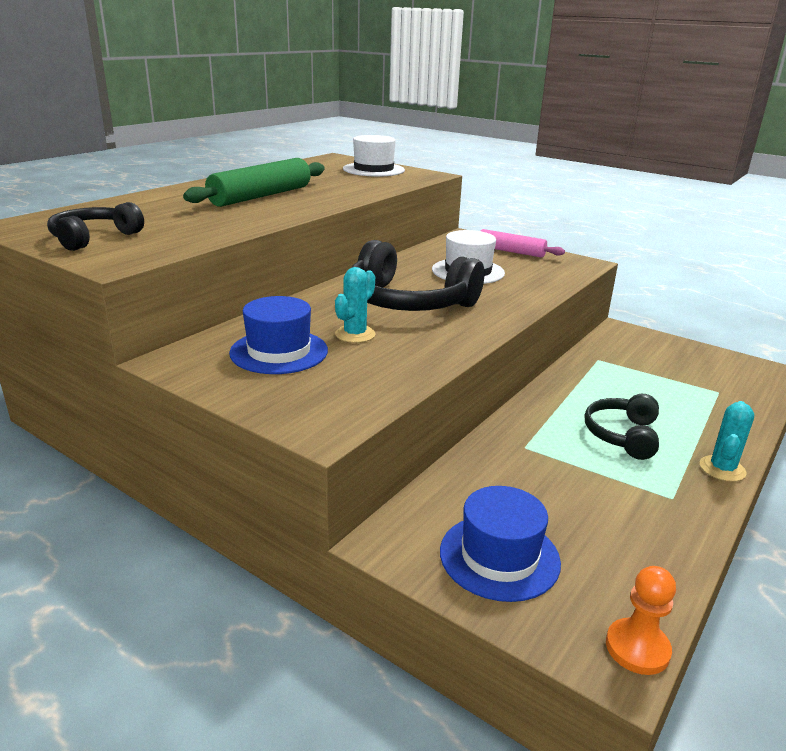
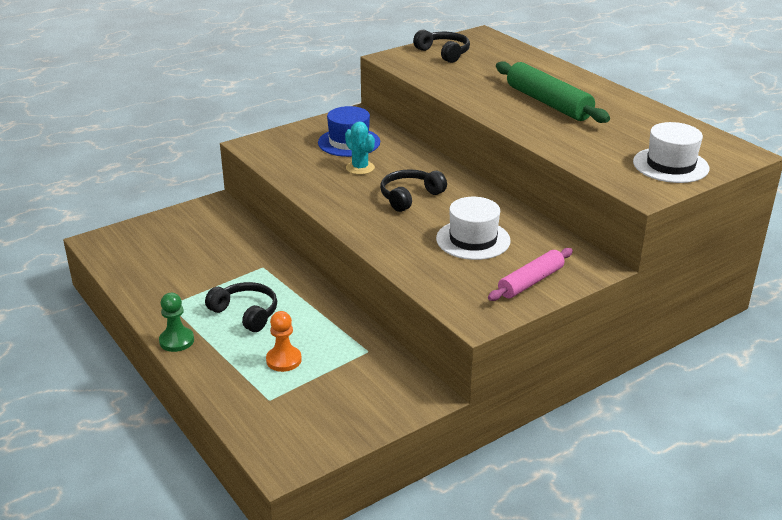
camera: 110 degrees right, 5 degrees up
(408, 302) = (410, 197): black headphones -> black headphones, size x0.58
(499, 556) = (179, 231): blue hat -> none
(637, 648) = (96, 249): orange pawn -> orange pawn (284, 360)
(722, 469) = (176, 341): turquoise cactus -> green pawn

